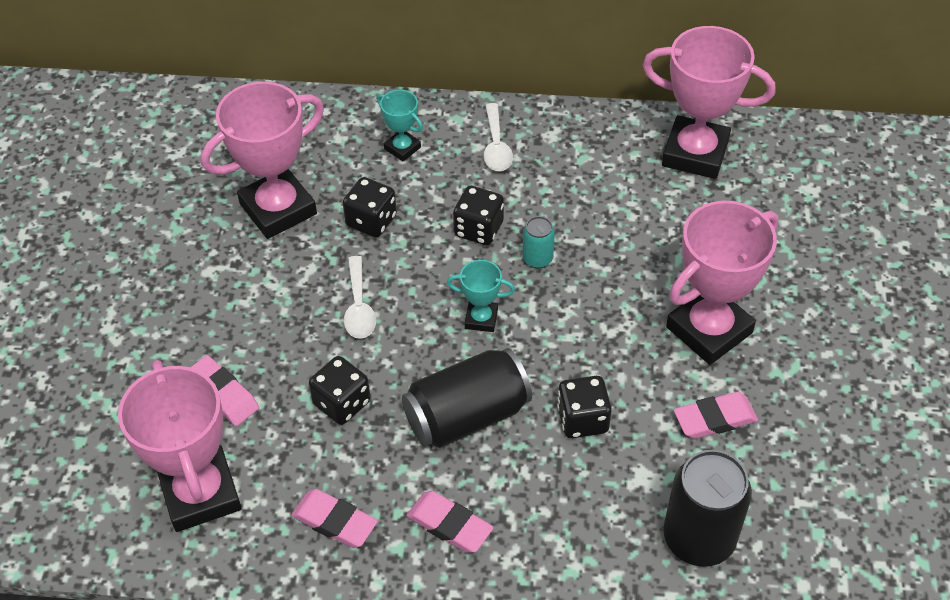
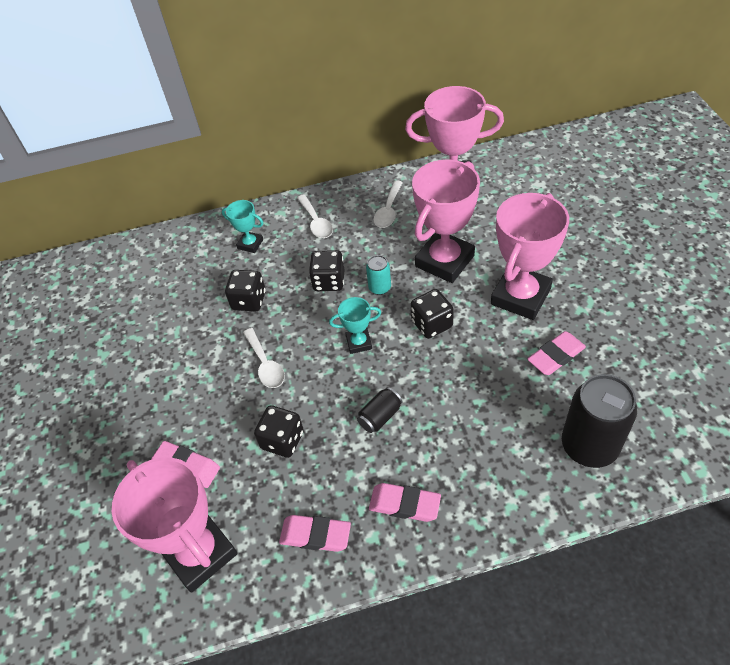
camera: 15 degrees left, 0 degrees up
(278, 209) = (176, 315): pink trophy -> pink trophy (444, 261)
(467, 415) = (380, 416): black can -> black can, size x0.48
(582, 419) = (464, 389): black dice -> black dice (432, 324)
(595, 161) = (388, 210): none -> white spoon

